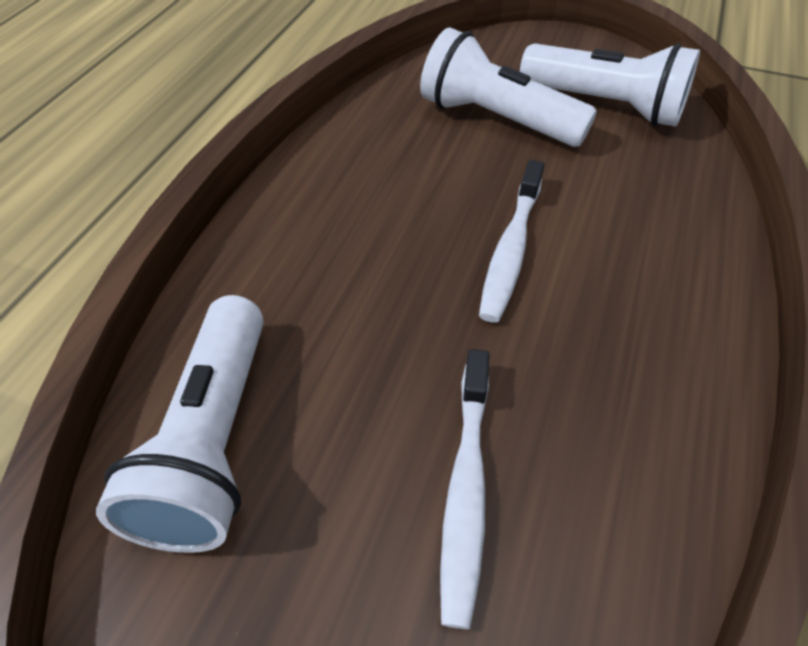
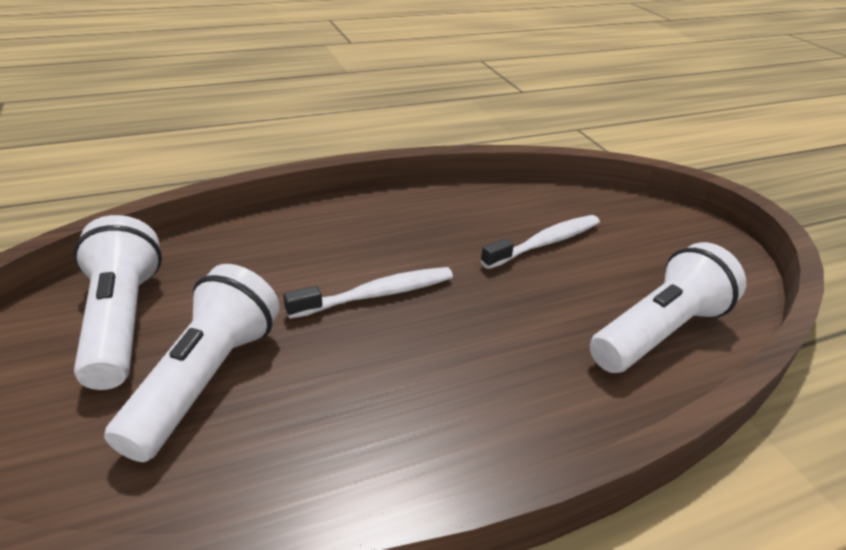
camera: 135 degrees left, 15 degrees down
(497, 119) = (205, 379): white flashlight -> white flashlight turned 150 degrees counterclockwise

